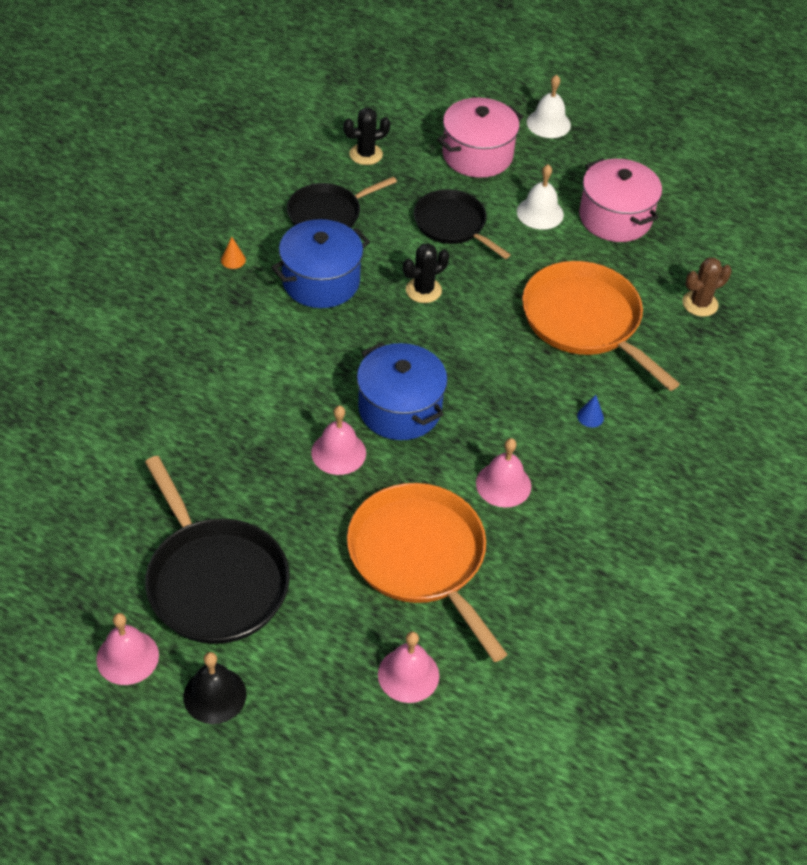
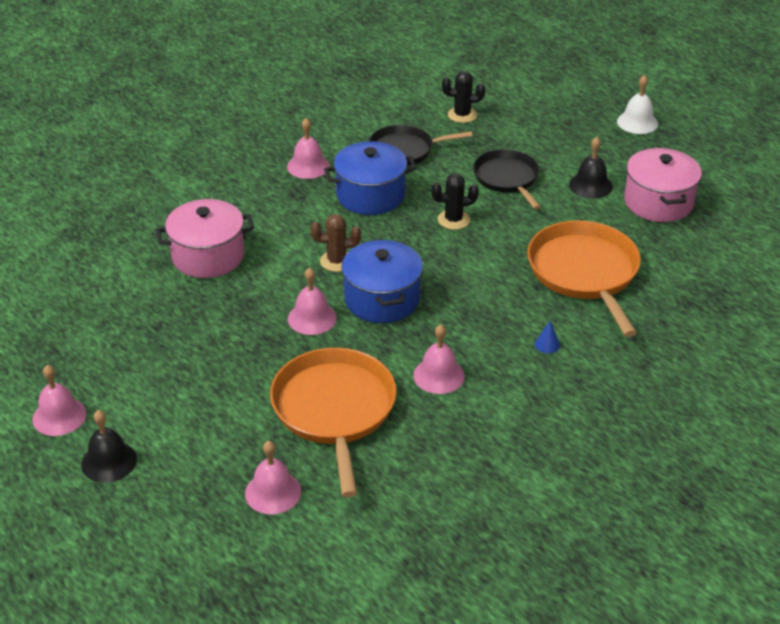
camera: 25 degrees right, 10 degrees down
(214, 581) = (157, 382): black pan -> none
(233, 260) = (308, 166): orange cone -> pink bell
(477, 155) = (559, 133): pink pot -> pink pot (208, 256)
(540, 213) = (590, 185): white bell -> black bell
(700, 304) = (701, 283): brown cactus -> brown cactus (336, 261)

